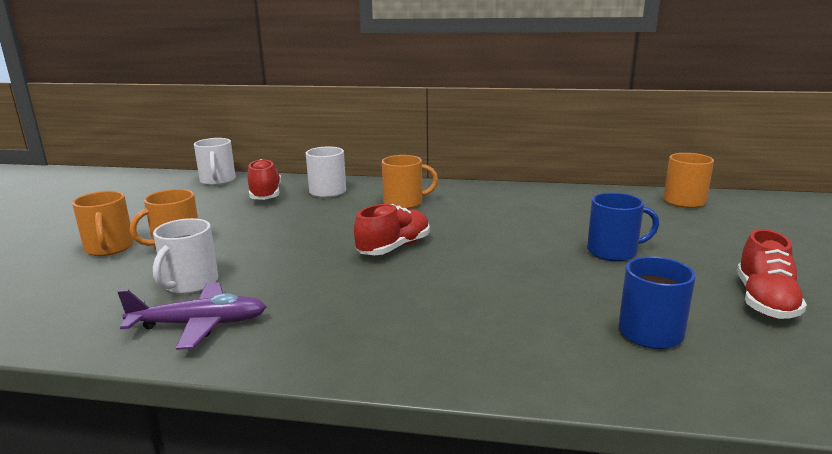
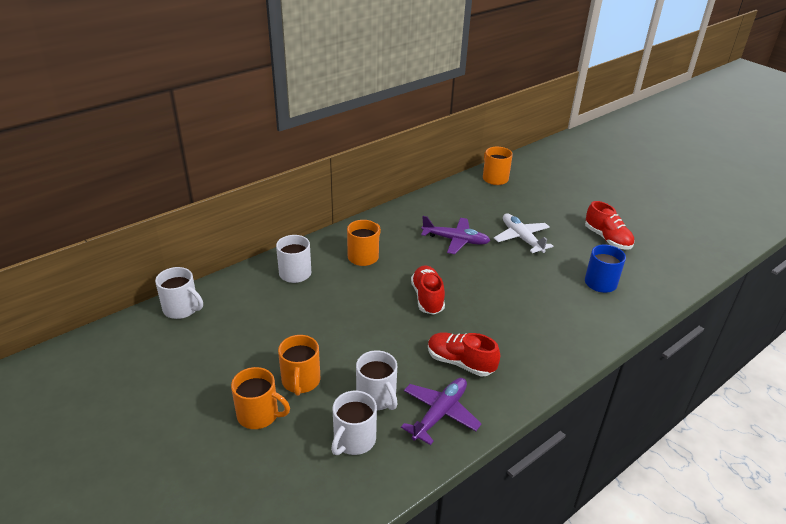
camera: 50 degrees left, 15 degrees up
(109, 297) = (354, 440): none -> white mug
(265, 195) = (257, 301): red shoe -> red shoe (460, 362)
(522, 225) = (455, 240): none -> purple plane
(613, 252) = (521, 238): blue mug -> white plane

